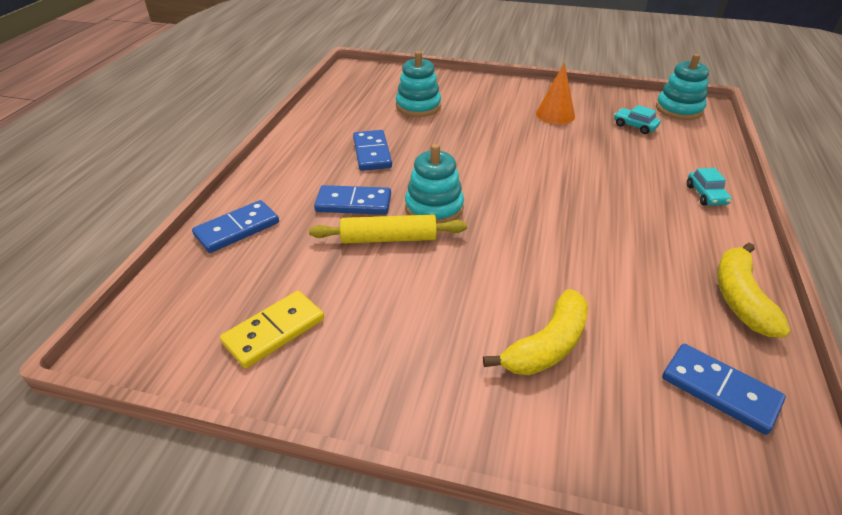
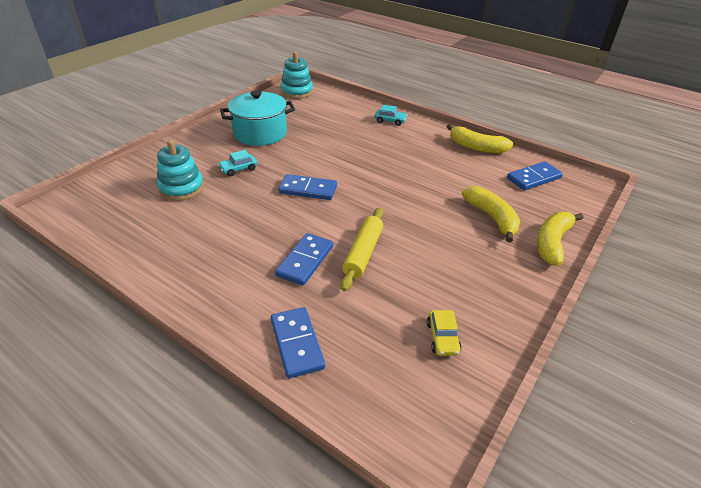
camera: 70 degrees left, 0 degrees up
(274, 331) = (442, 338): yellow domino -> yellow car
(372, 153) = (236, 233): blue domino -> blue domino (308, 189)
(434, 208) = (339, 221): turquoise stacking toy -> none
(535, 434) = (552, 243): none -> yellow banana
(555, 115) = (260, 133): orange cone -> turquoise pot
(635, 126) = (302, 112): turquoise car -> turquoise car (238, 169)

